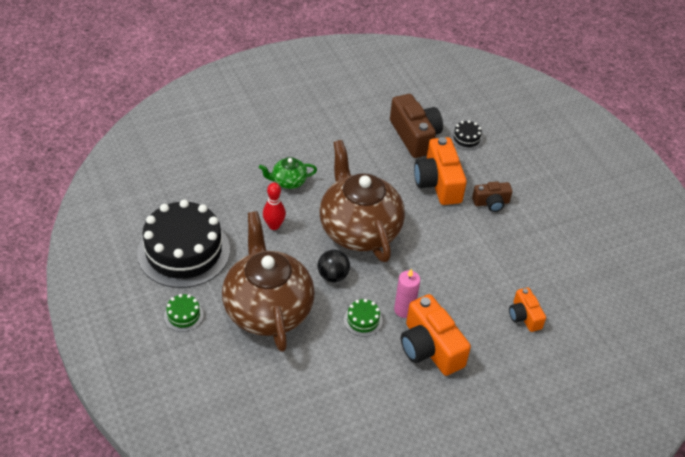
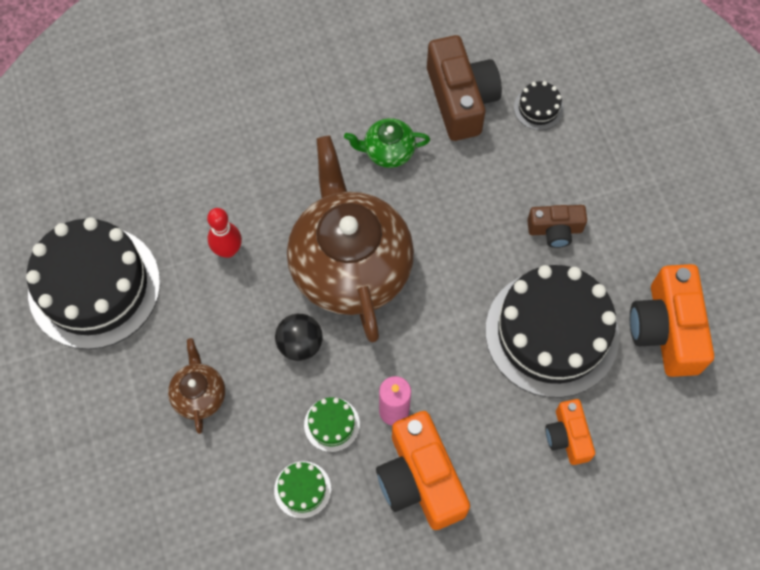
camera: 10 degrees right, 20 degrees up
(183, 315) = (81, 396): green cake -> green cake (302, 489)
(267, 309) = (199, 395): brown teapot -> brown teapot, size x0.44
(288, 182) = (259, 172): green teapot -> green teapot (388, 151)
(438, 183) = (481, 188): orange camera -> orange camera (666, 330)
(501, 259) = (551, 333): none -> black cake

